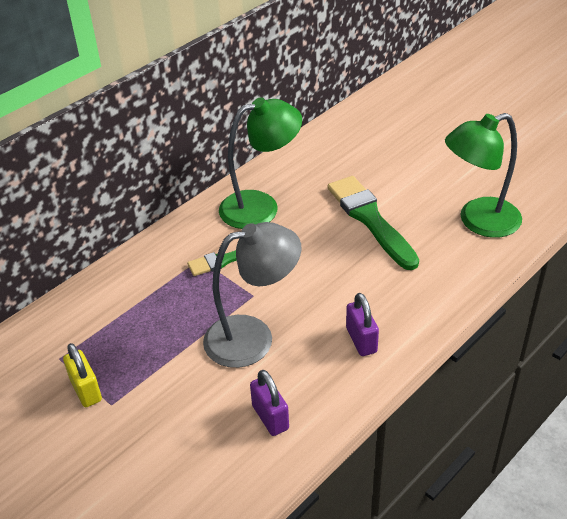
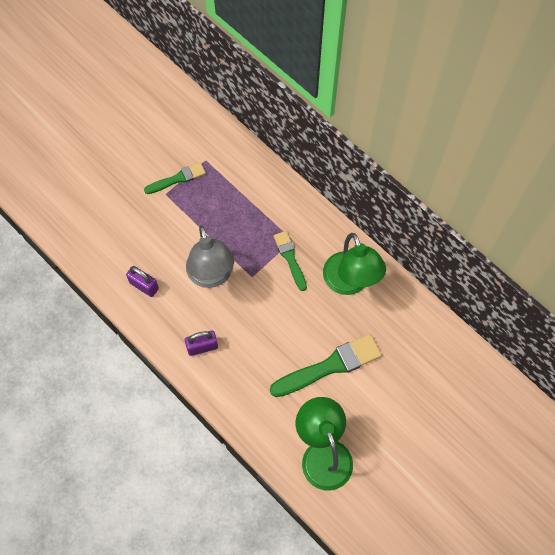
camera: 90 degrees right, 25 degrees up
(86, 390) = (177, 178): yellow padlock -> green brush
(270, 417) = (144, 286): purple padlock -> purple padlock turned 60 degrees clockwise

